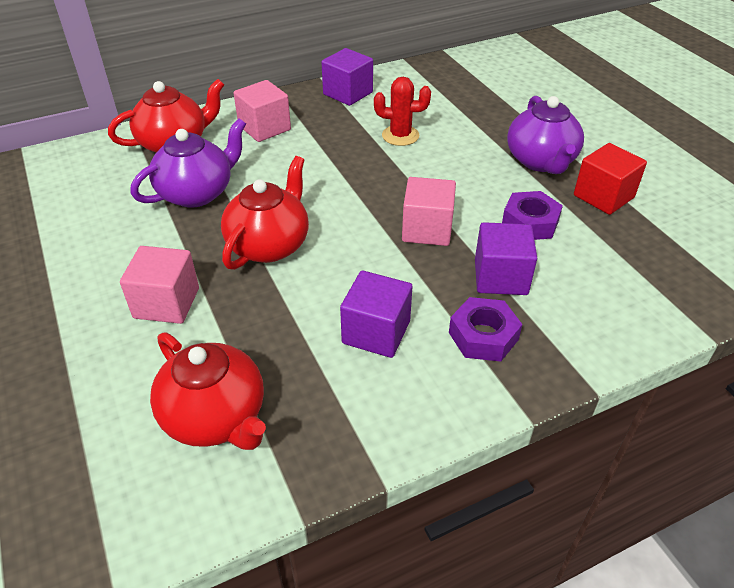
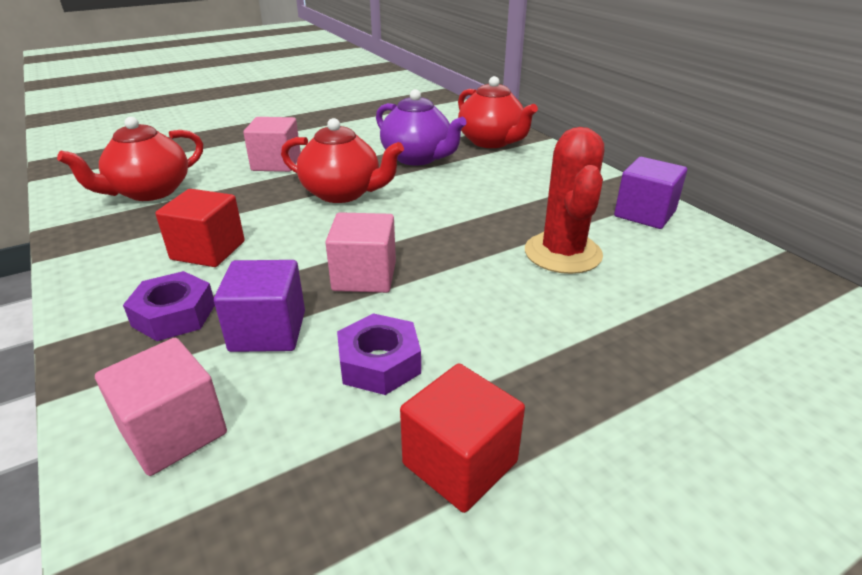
camera: 85 degrees right, 10 degrees down
(264, 128) = (537, 175): pink cube -> pink cube (174, 432)
(376, 332) = (208, 250): purple cube -> red cube
(400, 136) = (563, 253): red cactus -> red cactus, size x1.51
(541, 161) = (549, 386): purple teapot -> none

